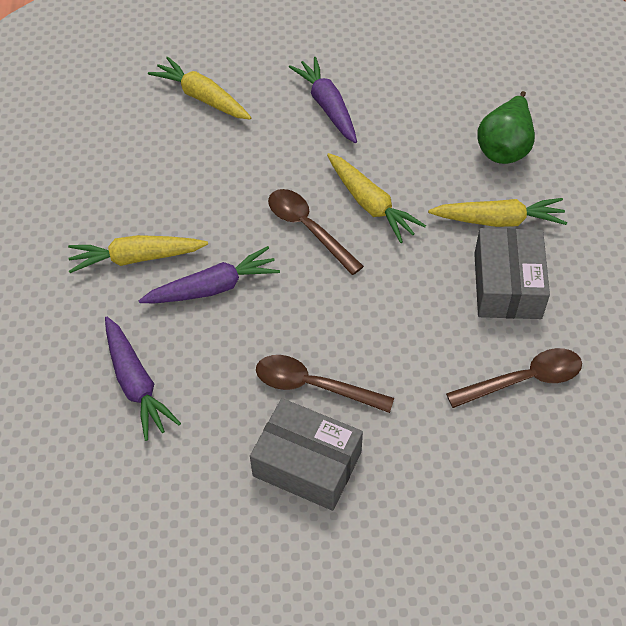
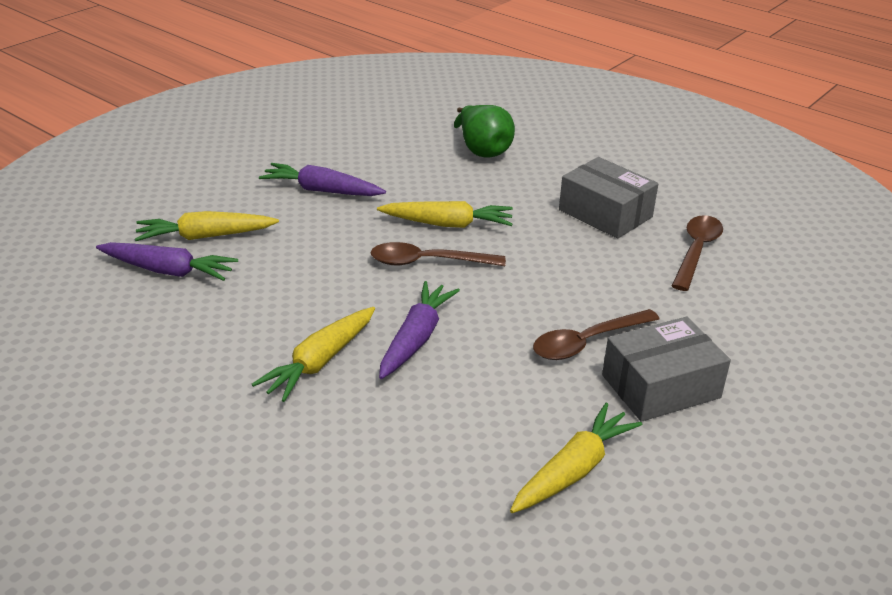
camera: 50 degrees left, 20 degrees down
(136, 384) = (460, 437): purple carrot -> purple carrot (168, 271)
(498, 220) = (543, 186): yellow carrot -> yellow carrot (574, 470)

